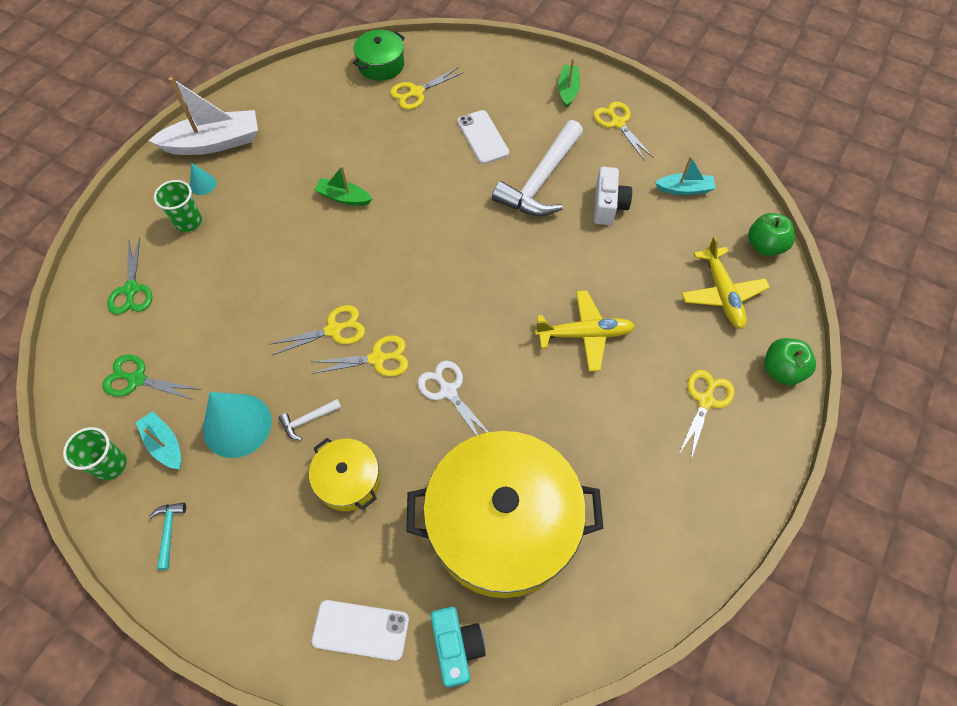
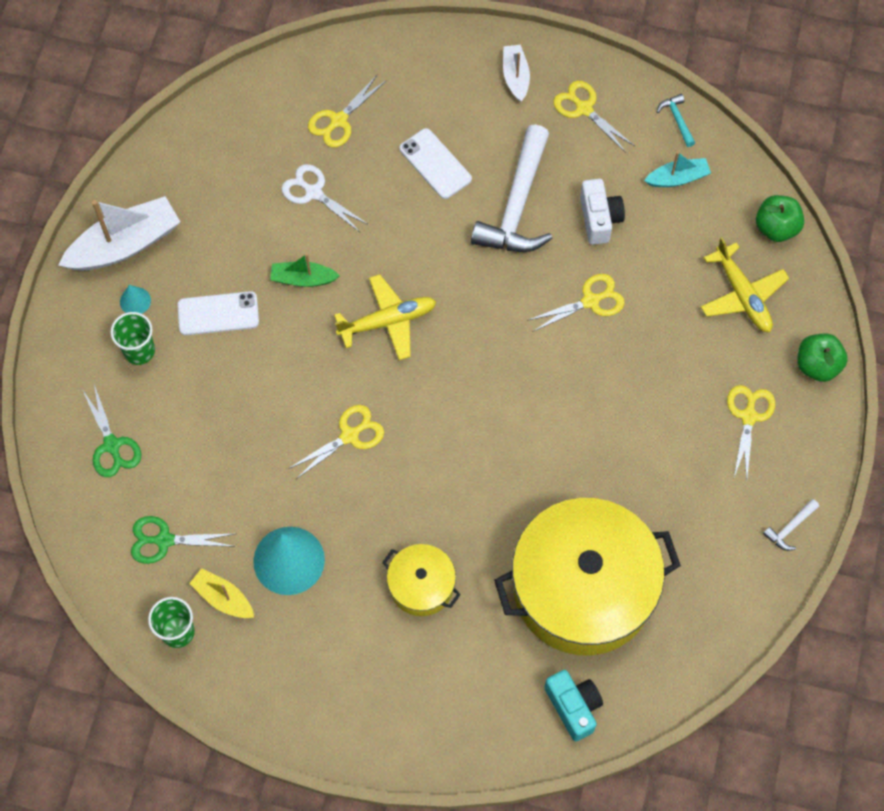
camera: 15 degrees left, 5 degrees up
(164, 444) = (223, 598): turquoise boat -> yellow boat
(169, 531) = (265, 678): turquoise hammer -> turquoise hammer (677, 119)
(308, 420) = (359, 537): white hammer -> white hammer (790, 528)
(361, 630) = (481, 716): white phone -> white phone (218, 313)
(377, 359) = (406, 455): yellow scissors -> yellow scissors (591, 301)
(381, 65) = (283, 91): green pot -> none
(448, 391) = (490, 471): white scissors -> white scissors (313, 192)
(568, 90) = (515, 77): green boat -> white boat
(584, 334) = (611, 376): yellow plane -> yellow plane (387, 321)

